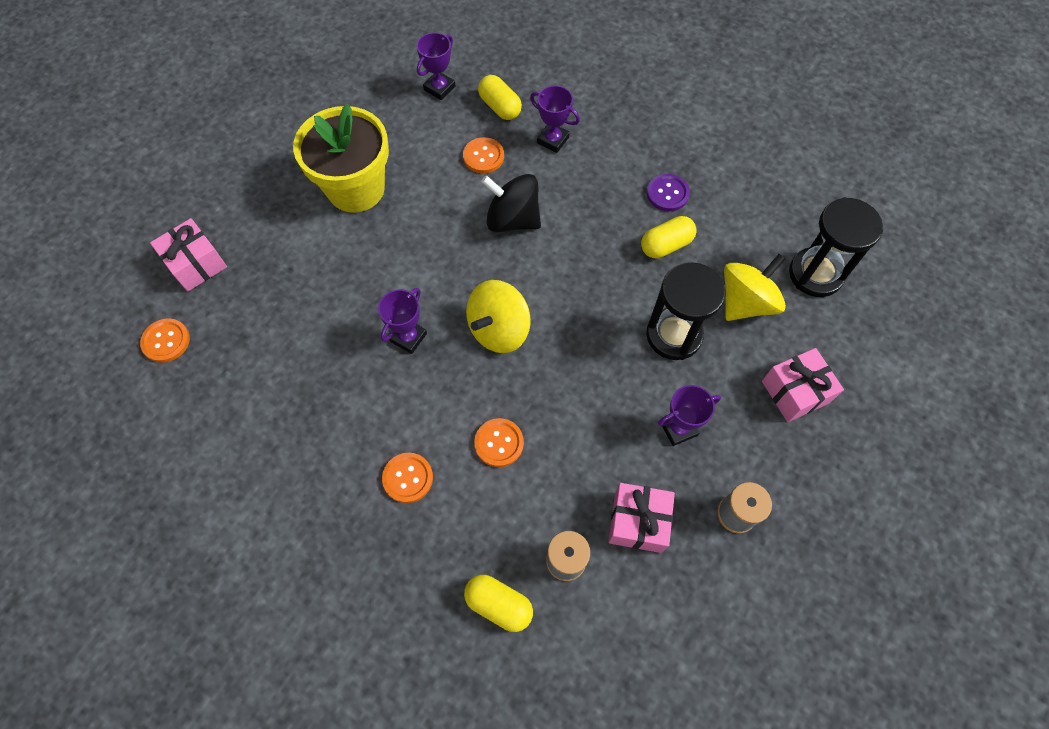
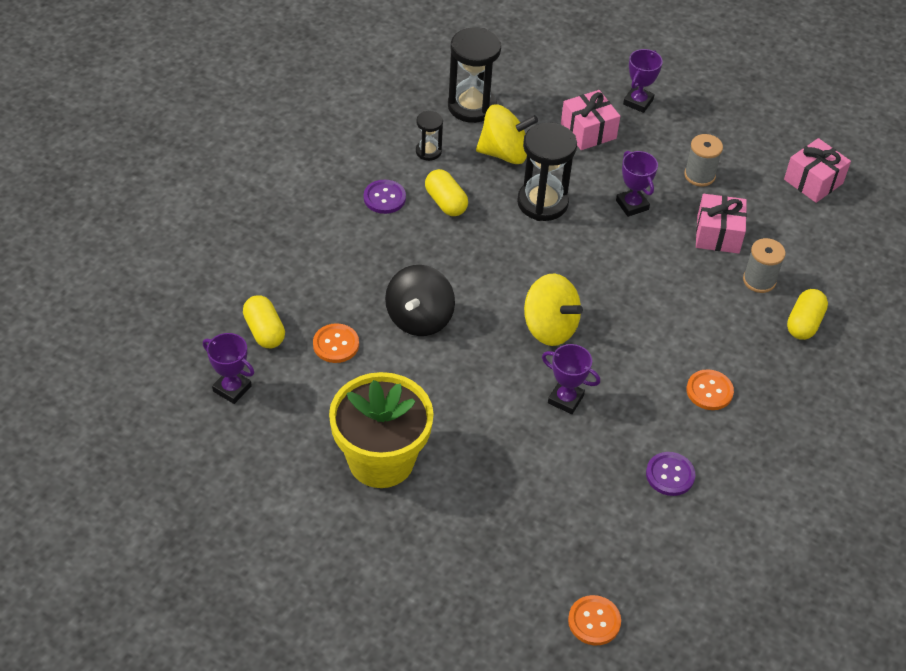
camera: 95 degrees left, 15 degrees down
(196, 264) = (491, 608): pink gift -> pink gift (813, 181)
(308, 424) = (670, 475): none -> purple button
(499, 443) = (665, 325): orange button -> none
(500, 107) = (264, 331): yellow capsule -> yellow capsule turned 75 degrees counterclockwise
(553, 140) = (314, 285): purple trophy -> purple trophy (638, 102)
(738, 232) = (428, 151): none -> black hourglass
(746, 302) = (504, 153): yellow spinning top -> yellow spinning top turned 135 degrees clockwise

